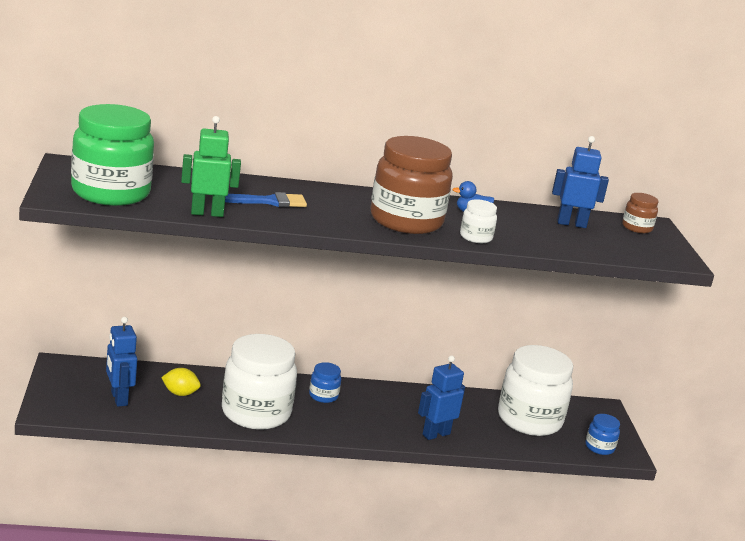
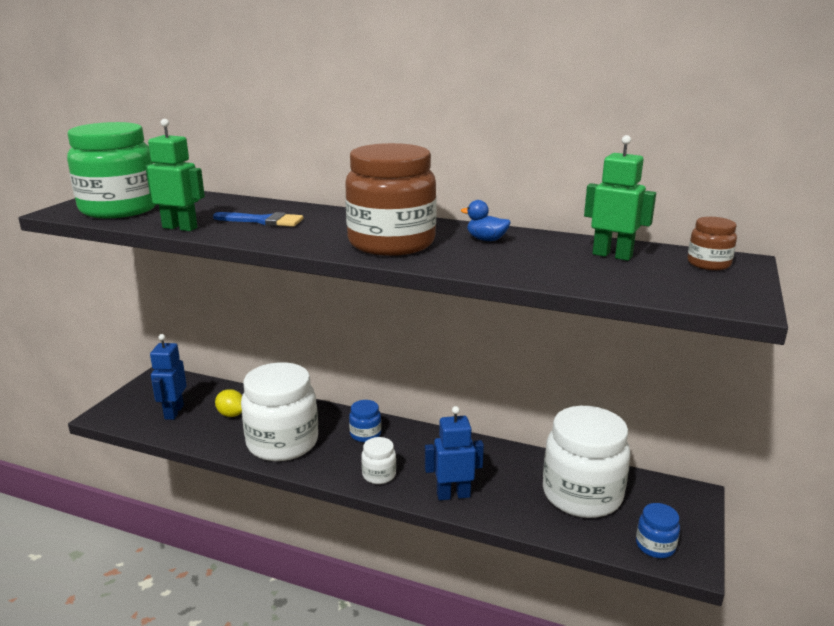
camera: 30 degrees right, 0 degrees up
(475, 237) = (457, 262): white jar -> white jar (379, 475)
(571, 224) = (612, 255): blue robot -> green robot

